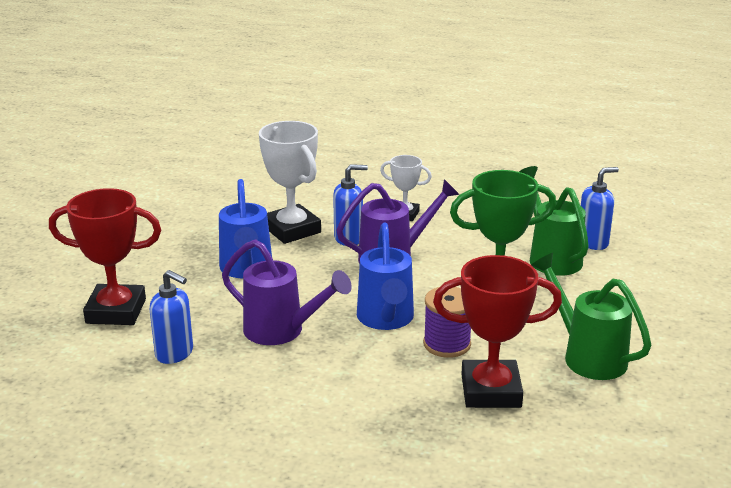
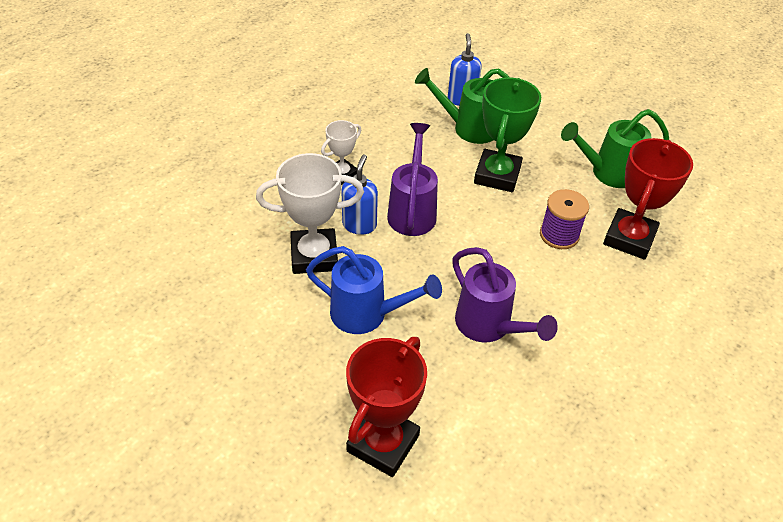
camera: 65 degrees left, 20 degrees up
(175, 353) = (486, 416): blue soap dispenser -> none
(282, 331) = (489, 326): purple watering can -> purple watering can turned 90 degrees clockwise
(386, 319) = (506, 254): blue watering can -> none

